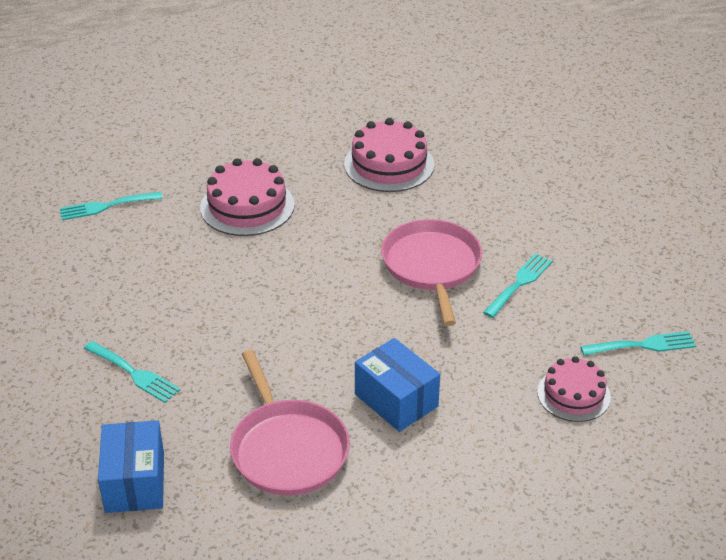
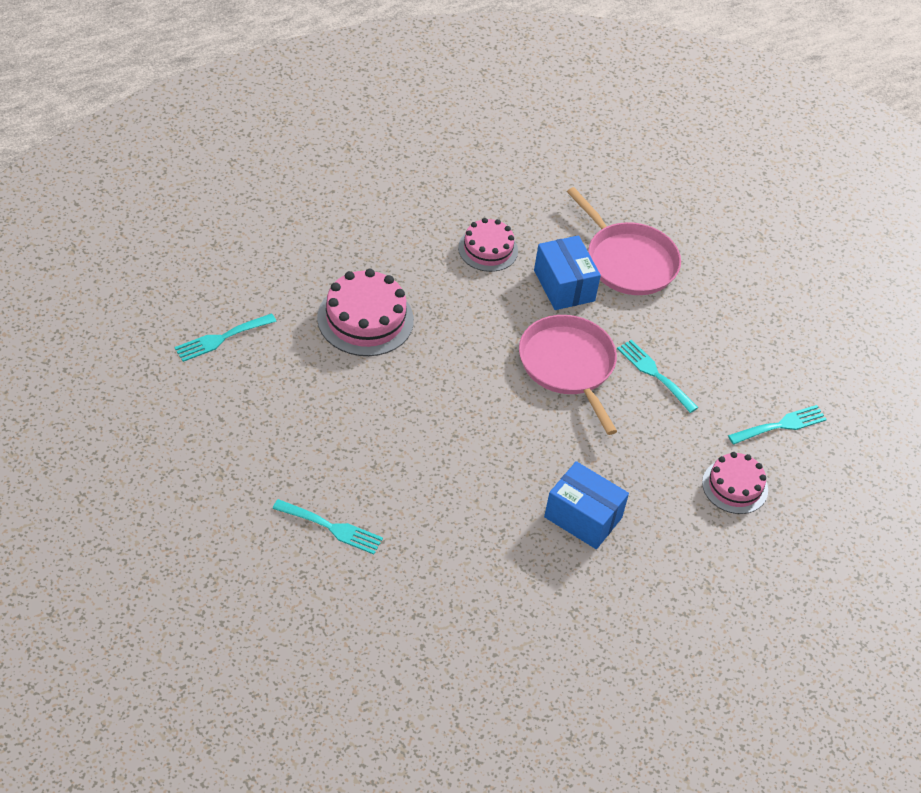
camera: 20 degrees left, 10 degrees up
(135, 482) = (380, 640): blue box -> blue box (564, 285)
(287, 449) = (504, 583): pink pan -> pink pan (628, 261)
(389, 164) = (488, 249): pink cake -> pink cake, size x0.65
(519, 283) = (654, 374): turquoise fork -> turquoise fork turned 60 degrees counterclockwise

